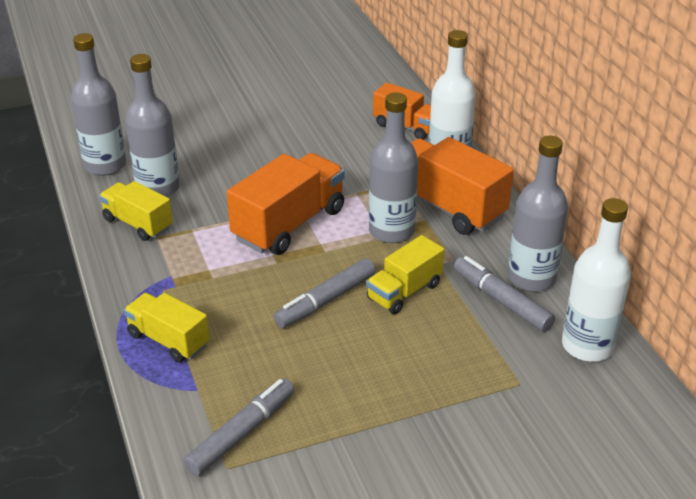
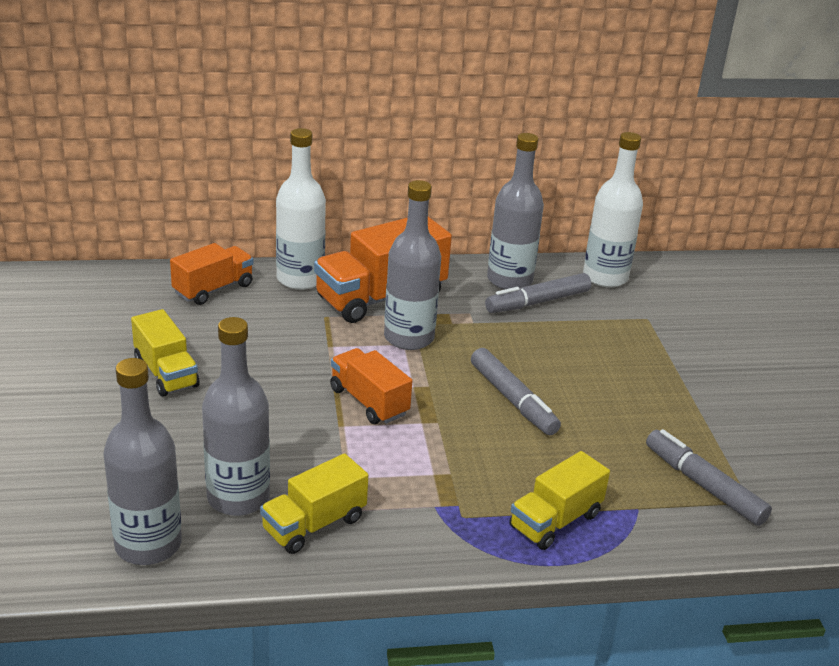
camera: 80 degrees left, 5 degrees down
(289, 224) = (369, 402): orange truck -> orange truck, size x0.61
(404, 291) = (510, 350): yellow truck -> yellow truck (166, 373)

